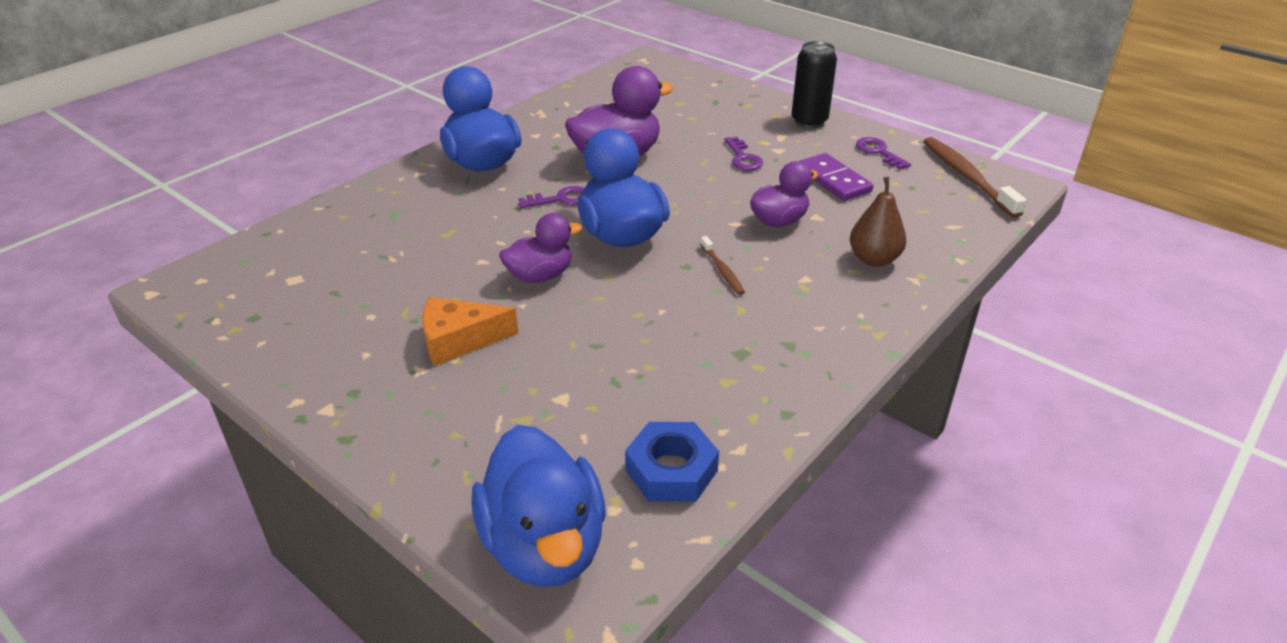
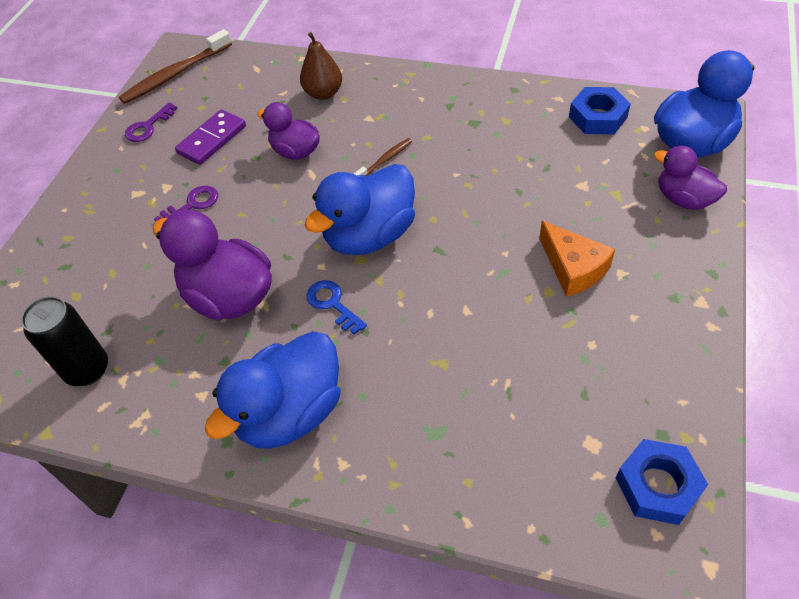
camera: 110 degrees left, 15 degrees up
(225, 296) = (658, 486): none -> blue nut
(540, 276) = (461, 260): purple duck -> purple duck (683, 199)
(560, 199) = (332, 304): purple key -> blue key
(809, 121) = (96, 183): black can -> black can (87, 370)

